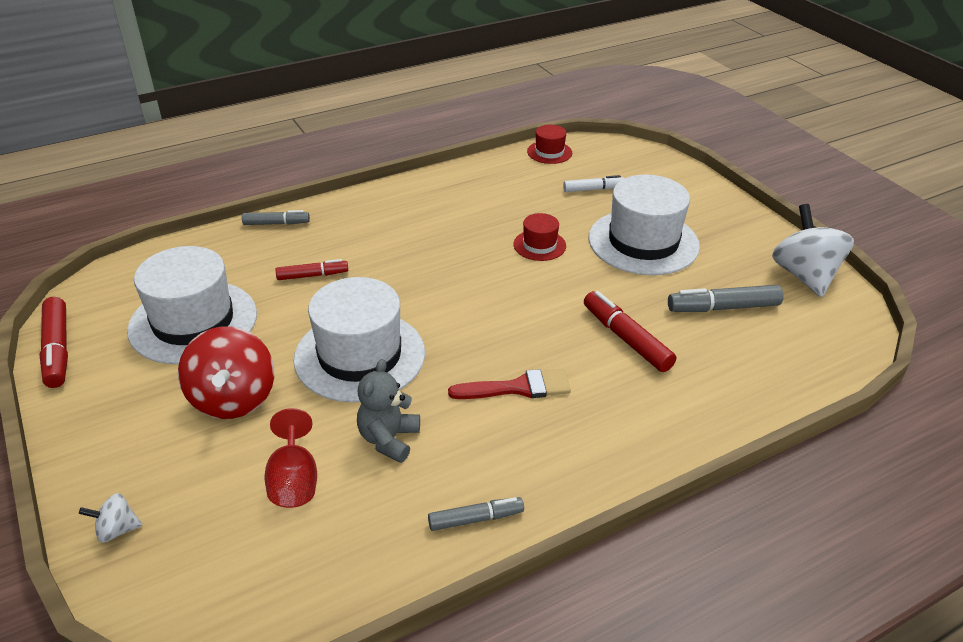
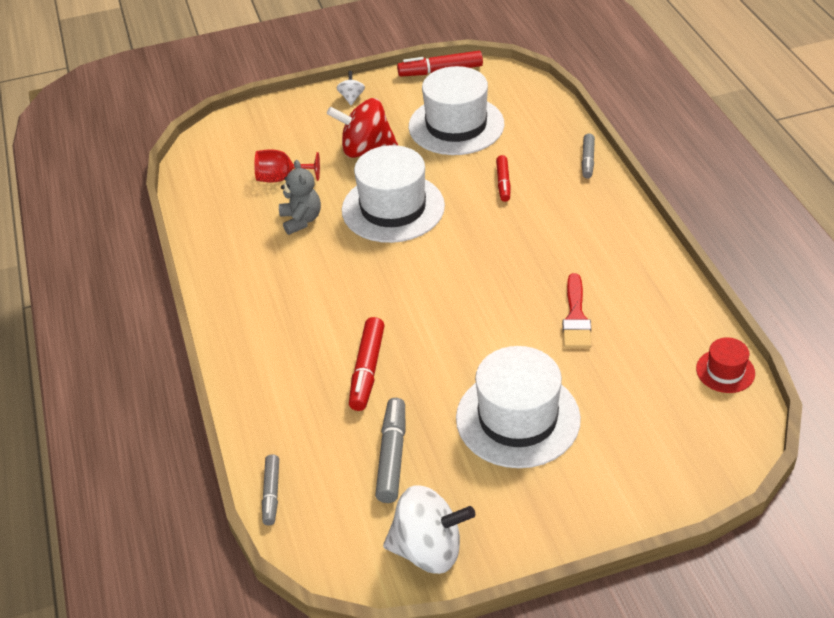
camera: 105 degrees right, 5 degrees up
(117, 530) = (272, 114): white spinning top -> white spinning top (351, 98)
(389, 439) = (301, 220): grey teddy bear -> grey teddy bear turned 45 degrees clockwise
(475, 519) = (217, 256): grey marker -> grey marker (271, 493)
(517, 388) = (329, 291): red brush -> red brush (576, 317)
(539, 245) = (525, 333): red hat -> none
(593, 189) = (633, 396): white marker -> none
(626, 339) = (367, 370): red marker -> red marker turned 120 degrees clockwise

